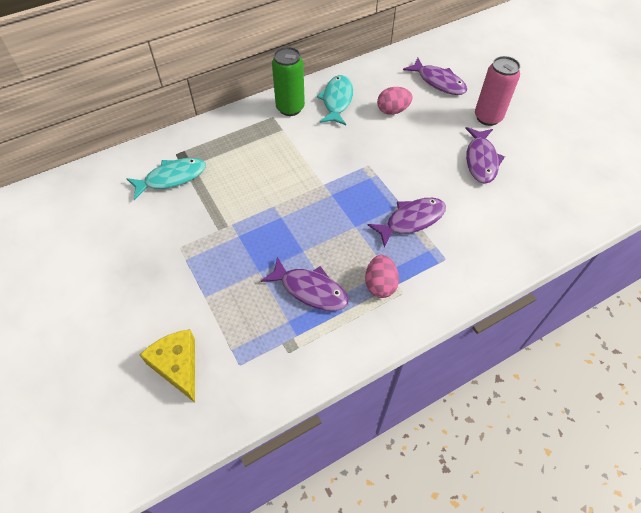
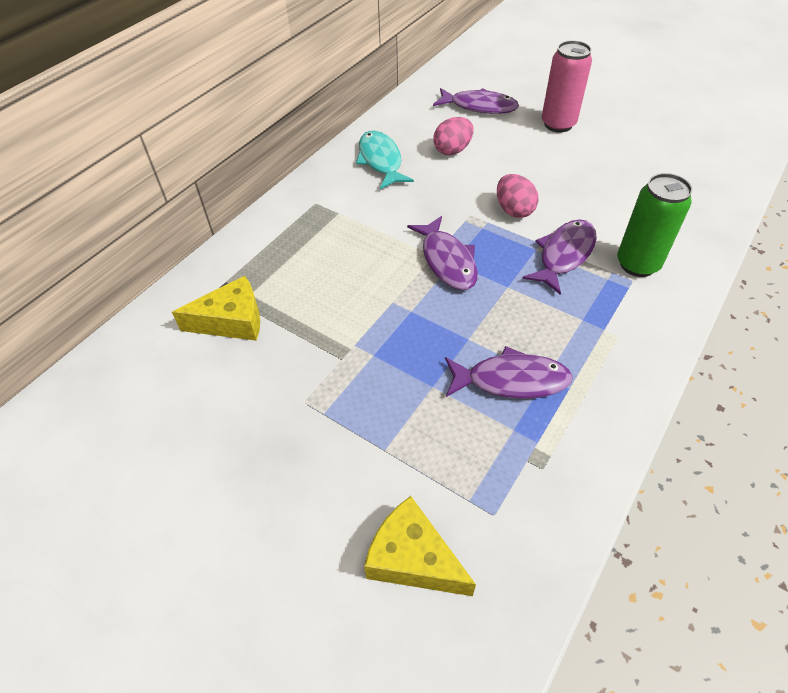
camera: 25 degrees left, 5 degrees down
(172, 178) = (232, 321): turquoise fish -> yellow cheese
(290, 108) = (330, 186): green can -> green can (637, 264)
(380, 284) = (586, 338): pink egg -> pink egg (514, 210)
(481, 160) = (586, 167): purple fish -> purple fish (447, 261)

